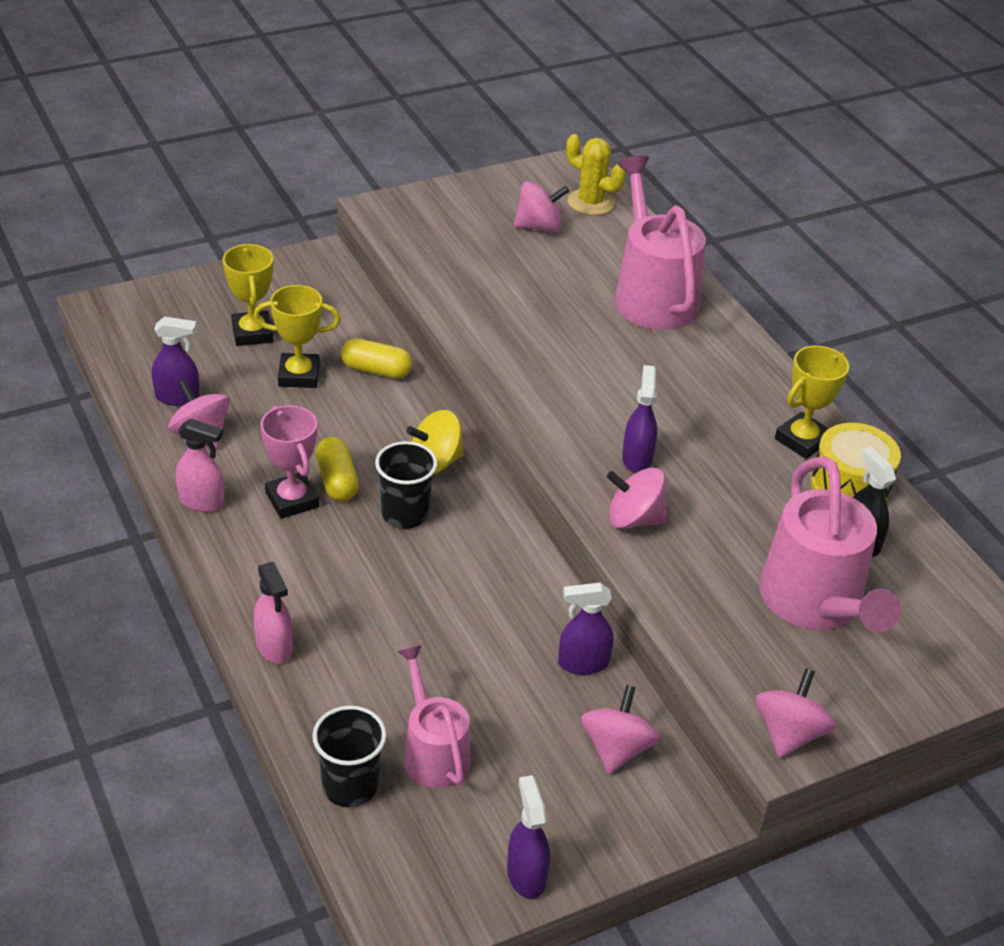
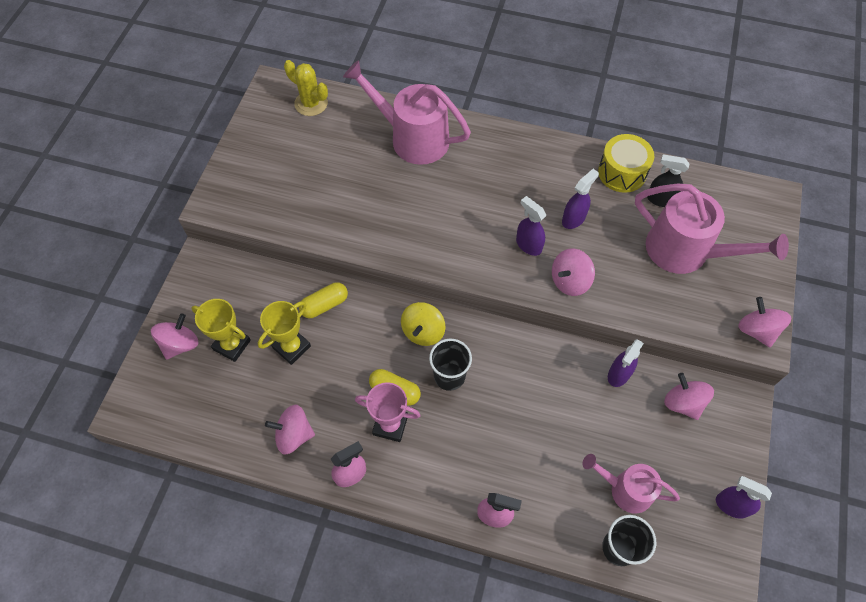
camera: 45 degrees left, 20 degrees up
(178, 397) = (250, 425): purple spray bottle -> purple spray bottle (573, 219)
(539, 227) = (307, 143): pink spinning top -> pink spinning top (180, 344)
(591, 202) = (311, 103): yellow cactus -> yellow cactus turned 45 degrees clockwise
(802, 440) = (575, 165): yellow trophy -> none

